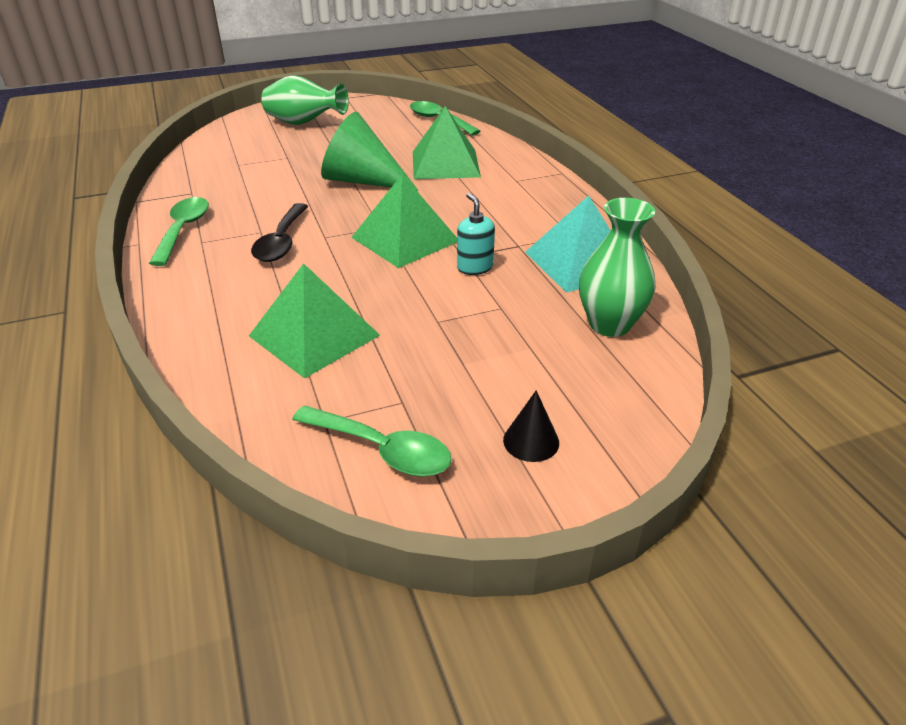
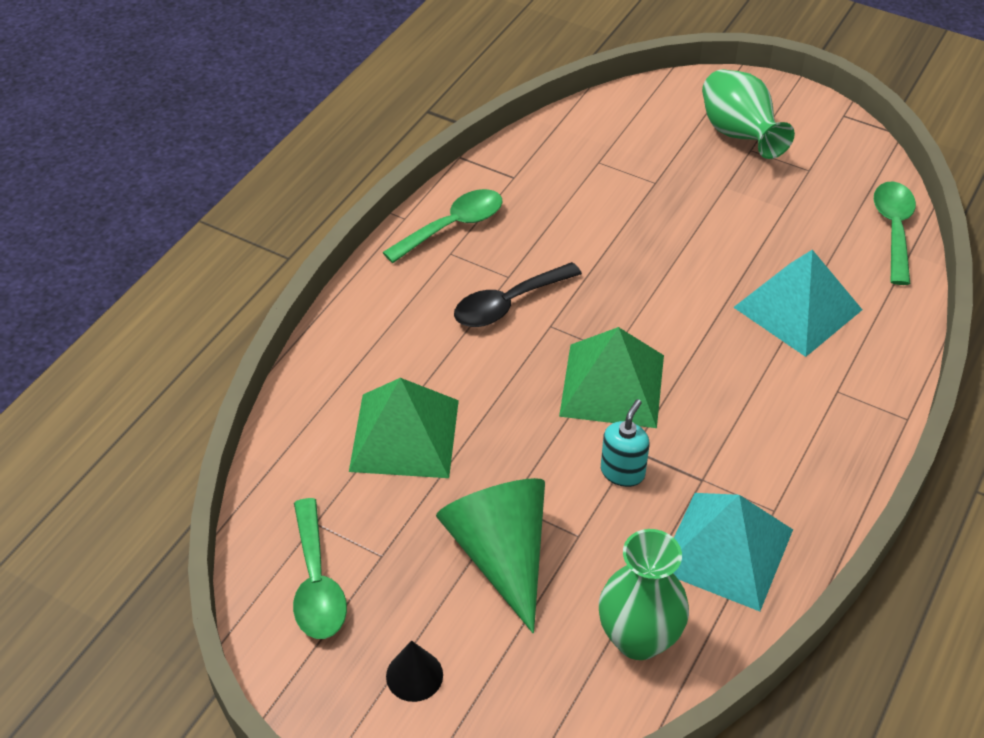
camera: 50 degrees right, 10 degrees up
(362, 181) = (680, 272): green cone -> green cone (501, 555)
(445, 164) = (797, 308): green pyramid -> turquoise pyramid

